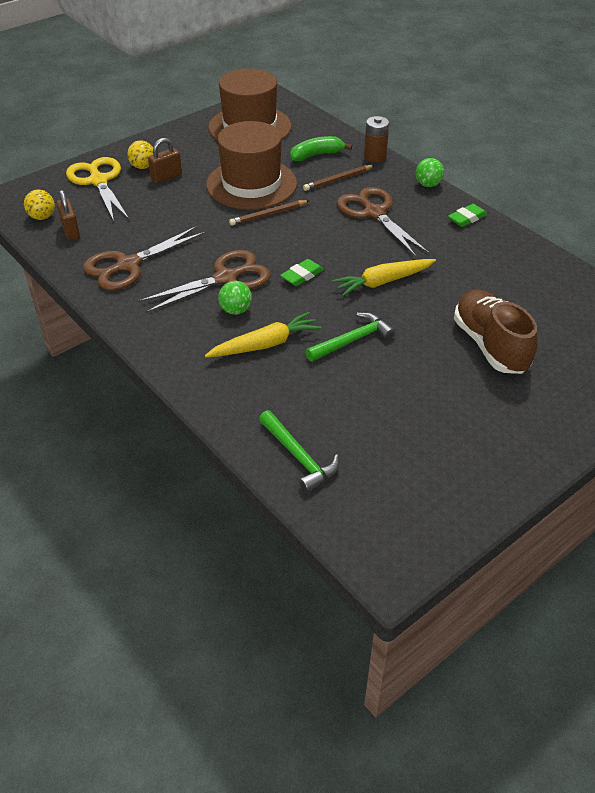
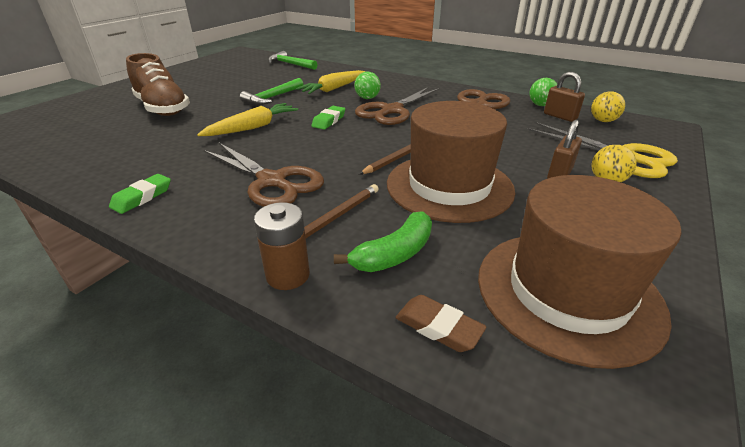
camera: 160 degrees right, 10 degrees down
(316, 128) = (438, 327): none -> brown eraser
(428, 185) = (190, 237): green ball -> green ball (540, 105)

